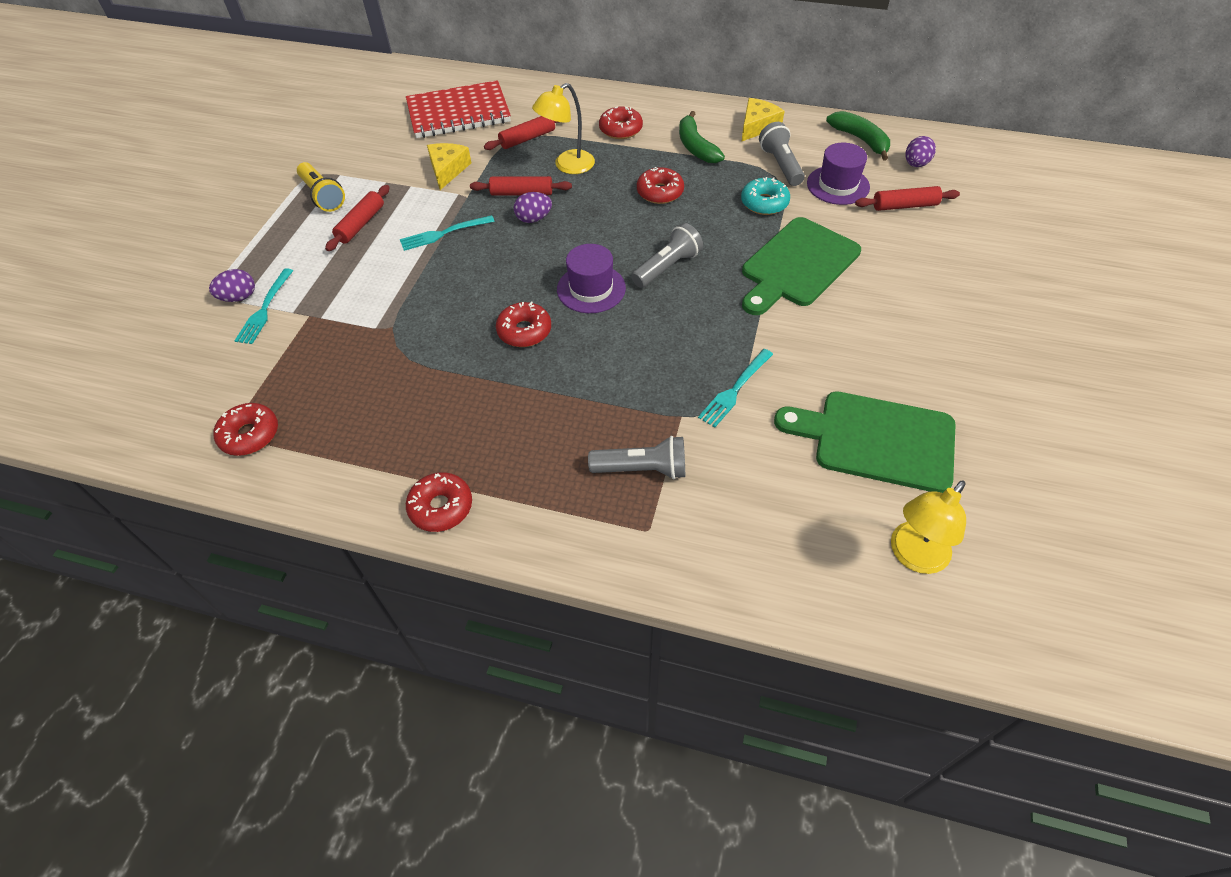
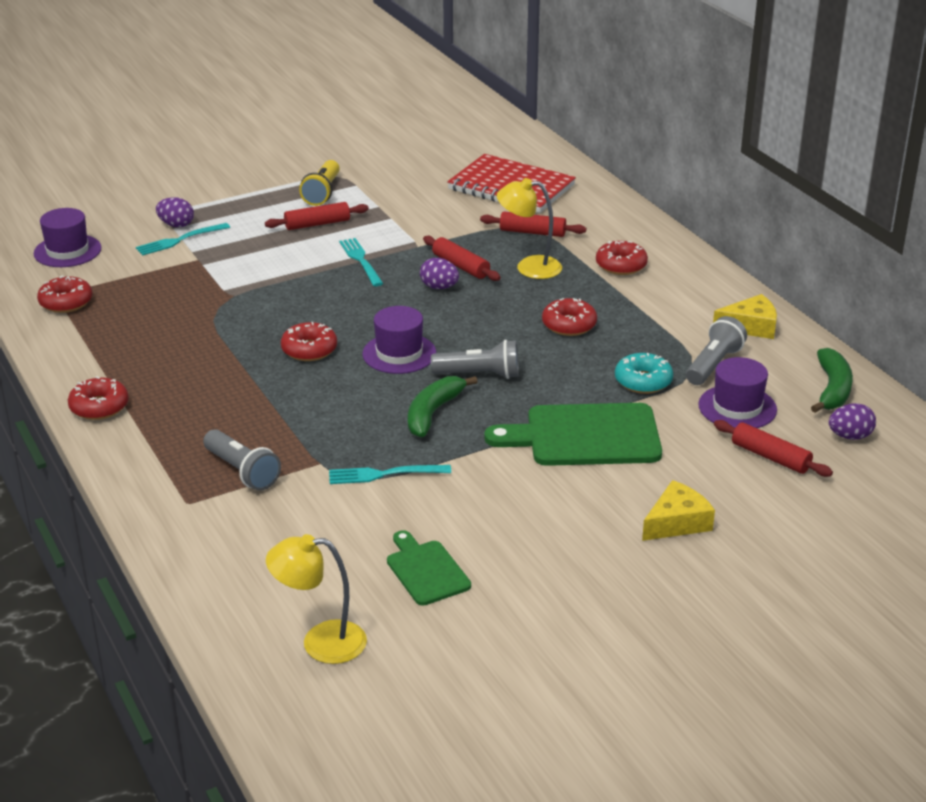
camera: 45 degrees right, 20 degrees down
(171, 386) = (67, 251): none -> purple hat
(444, 233) = (361, 260): turquoise fork -> turquoise fork turned 45 degrees clockwise
(447, 170) = (435, 221): yellow cheese -> yellow cheese (677, 522)
(696, 147) = (662, 311): green banana -> green banana (433, 413)
(876, 440) = (426, 570): green cutting board -> green cutting board, size x0.57

